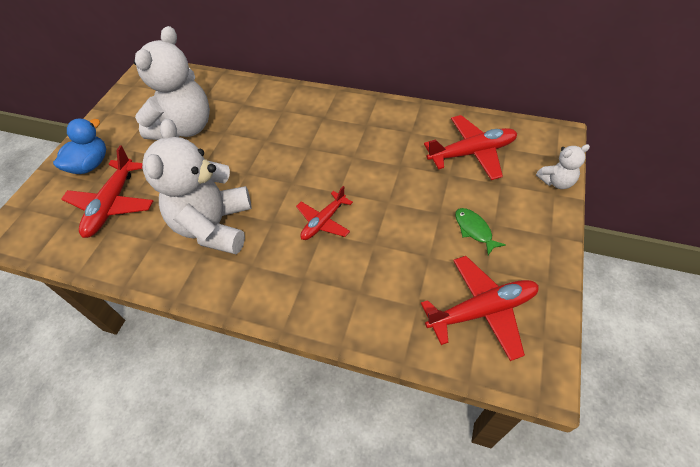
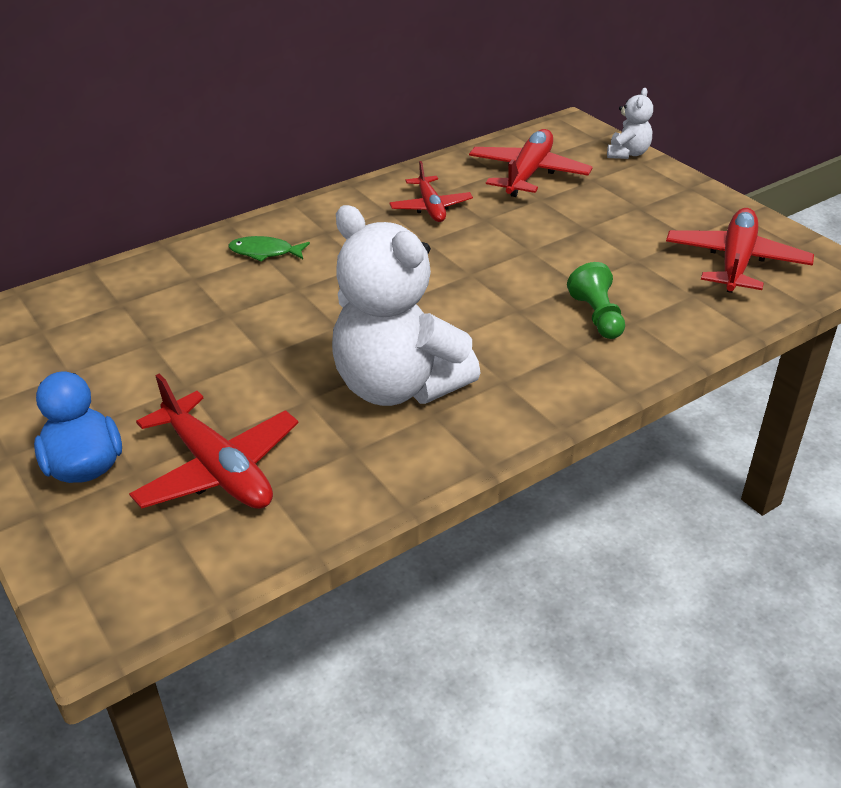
camera: 55 degrees left, 15 degrees down
(185, 128) = (158, 344): white teddy bear -> none
(323, 222) = (502, 302): red plane -> red plane (431, 207)
(348, 271) = (597, 316): none -> green pawn
(474, 230) = (633, 220): green fish -> green fish (265, 252)

